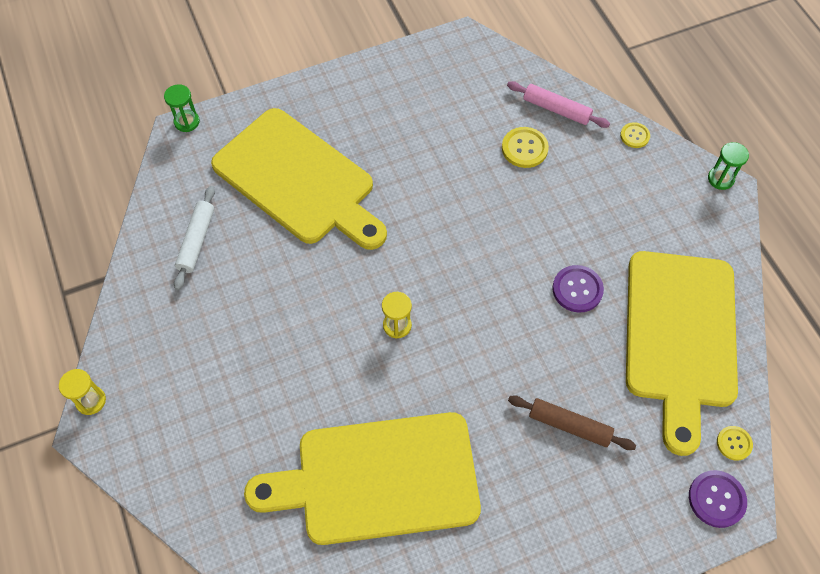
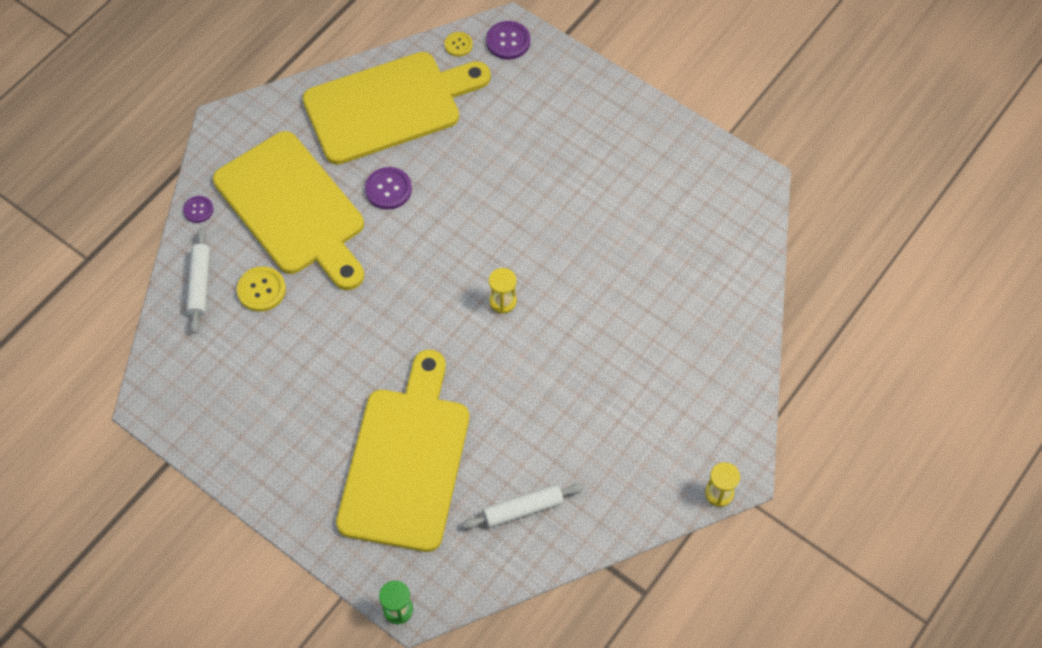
camera: 120 degrees left, 0 degrees up
(378, 478) = (635, 249): yellow cutting board -> yellow cutting board (293, 209)
(556, 109) = (200, 284): pink rolling pin -> white rolling pin
(569, 425) = (511, 147): brown rolling pin -> none
(634, 136) = (198, 210): yellow button -> purple button
(720, 179) = (213, 130): green hourglass -> none

